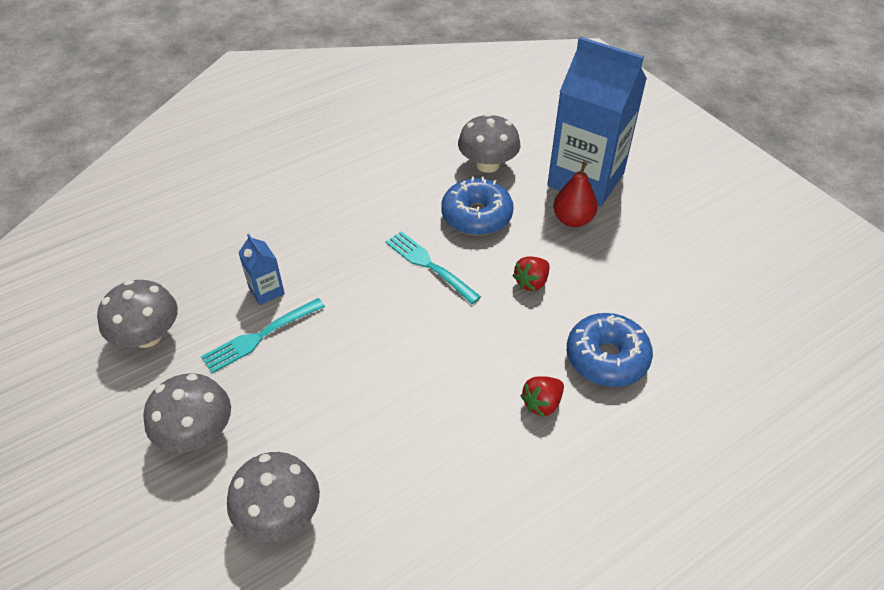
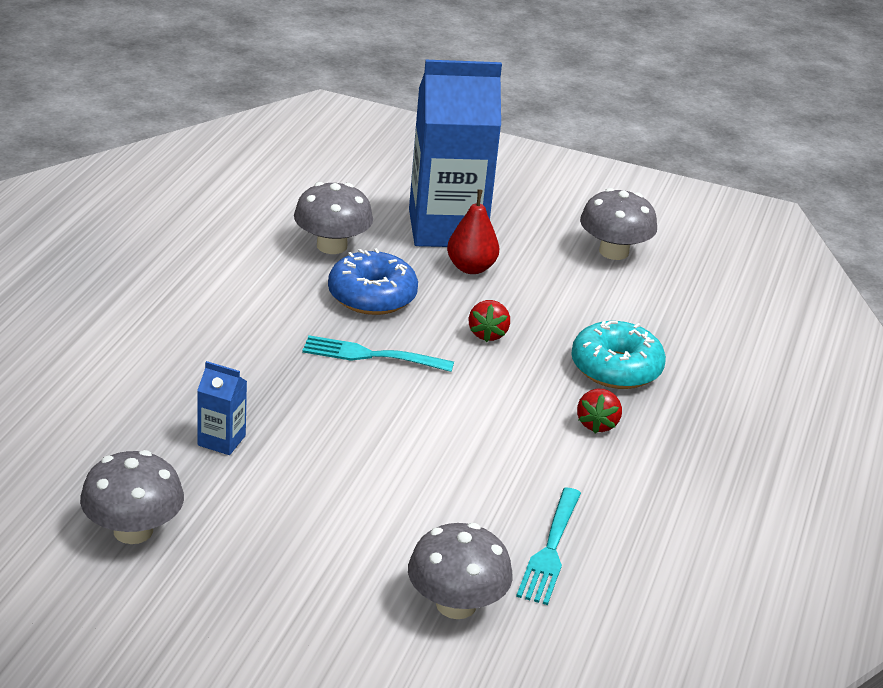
camera: 40 degrees left, 15 degrees down
(196, 433) = (296, 584): grey mushroom -> grey mushroom (613, 251)
(261, 336) = (264, 480): turquoise fork -> turquoise fork (550, 549)
(606, 358) = (616, 368): blue donut -> turquoise donut

